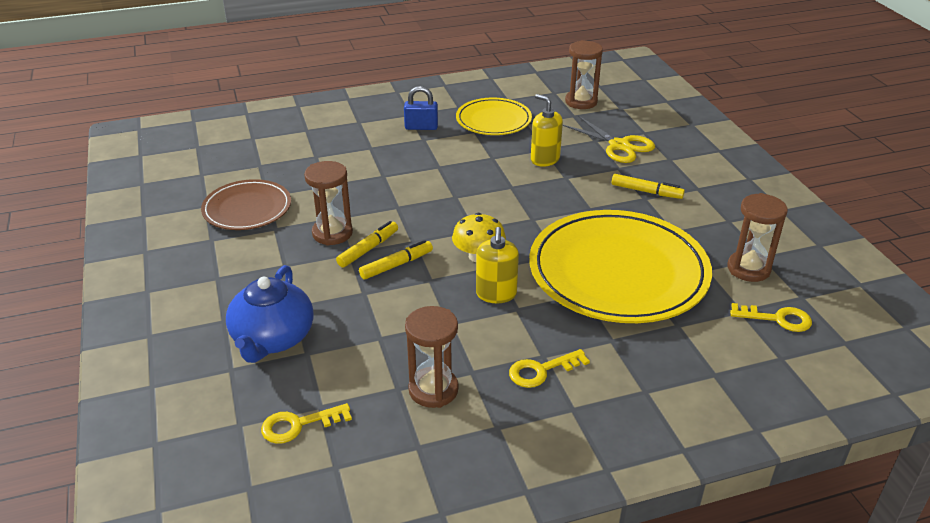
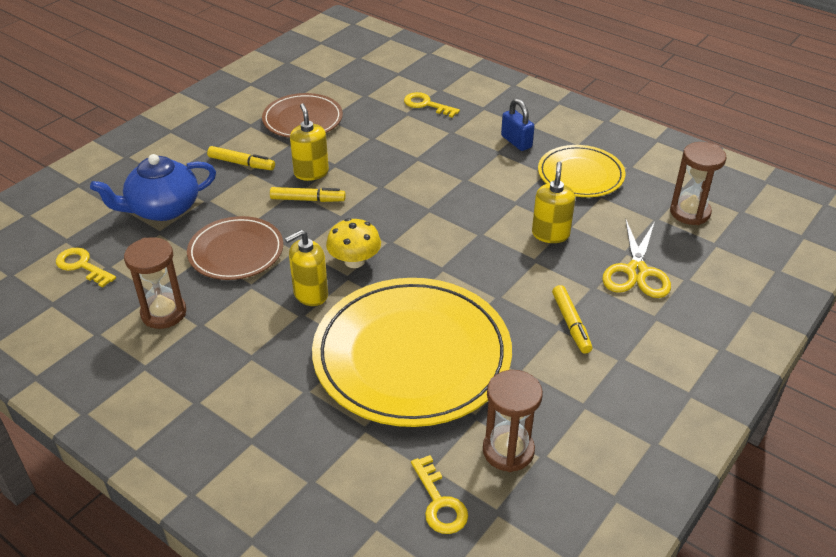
camera: 55 degrees right, 5 degrees up
(332, 233) = (311, 173): brown hourglass -> yellow soap dispenser
(393, 315) = (236, 252): none -> brown plate
(396, 265) = (300, 223): yellow marker -> yellow marker (241, 163)
(541, 370) = (231, 363): yellow key -> yellow key (426, 105)

